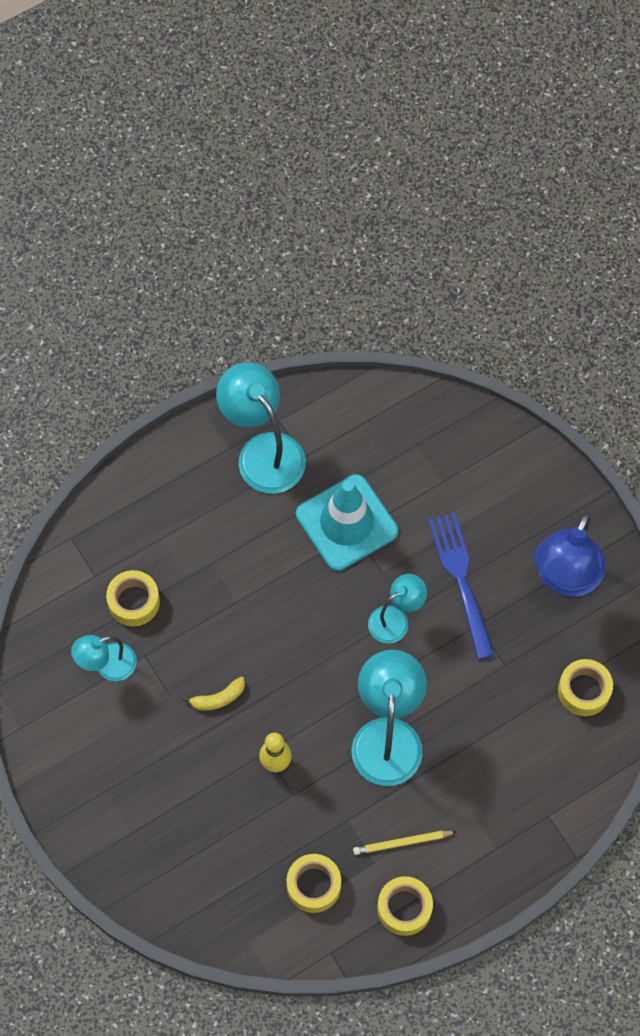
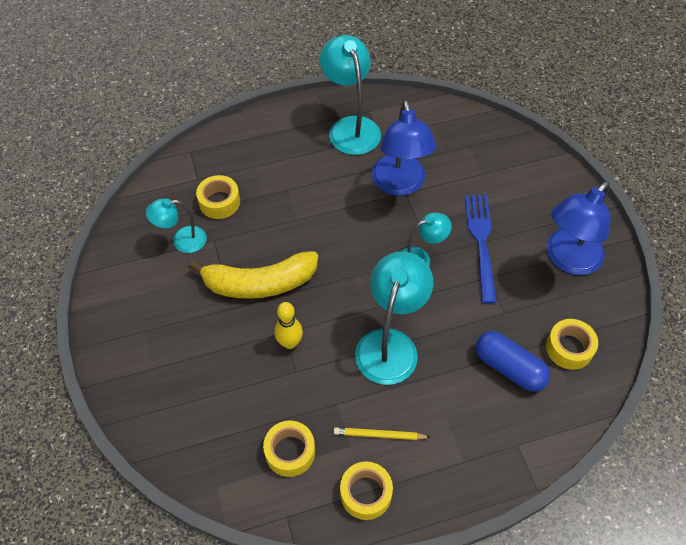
camera: 15 degrees right, 10 degrees down
(218, 698) = (259, 283): yellow banana -> yellow banana, size x2.36
(346, 523) = (400, 185): turquoise traffic cone -> blue lamp
(523, 731) = (509, 368): none -> blue capsule

